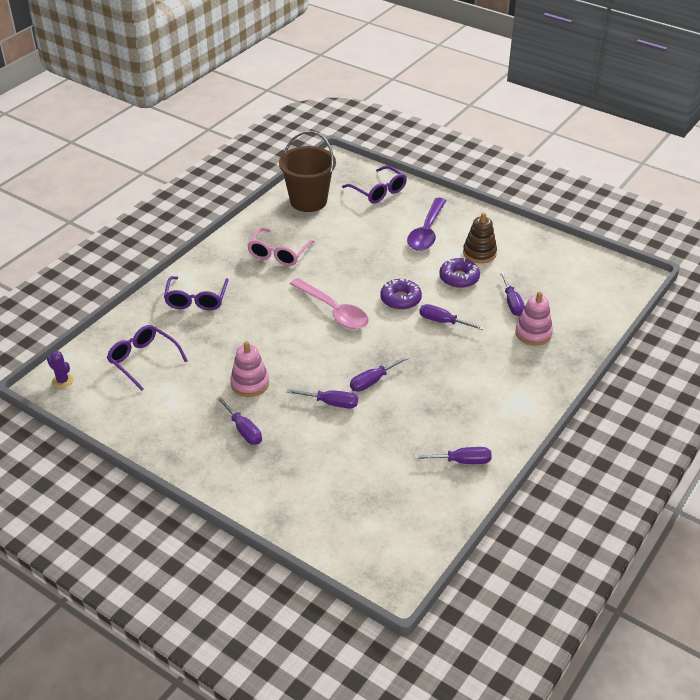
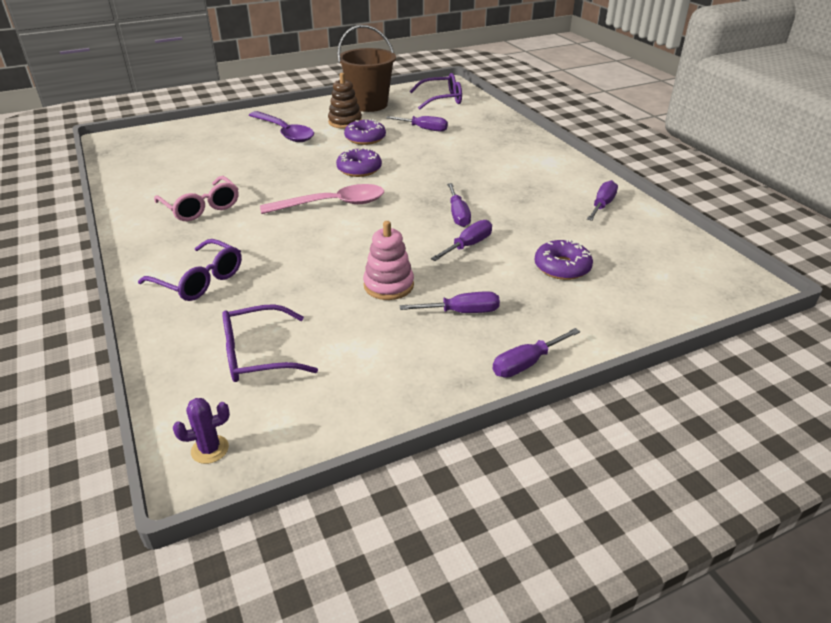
camera: 60 degrees left, 5 degrees down
(308, 201) = (146, 169): brown bucket -> brown bucket (369, 105)
(339, 464) = (562, 267): none -> purple donut
(378, 191) = (194, 135): purple glasses -> purple glasses (442, 99)
(443, 321) = (413, 161): purple screwdriver -> purple screwdriver (526, 363)
(533, 333) = (470, 132): pink stacking toy -> none

